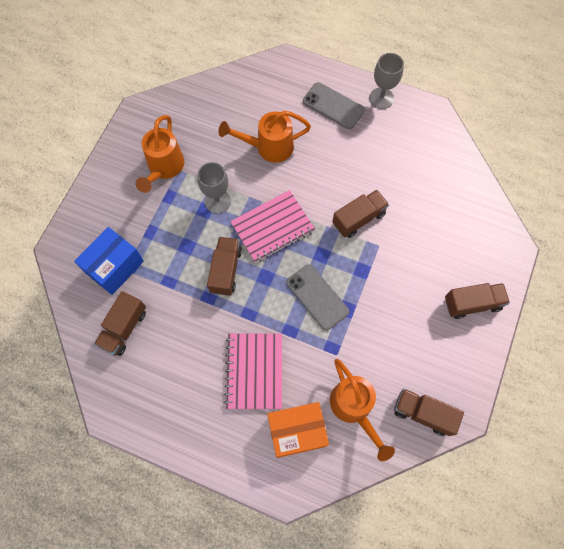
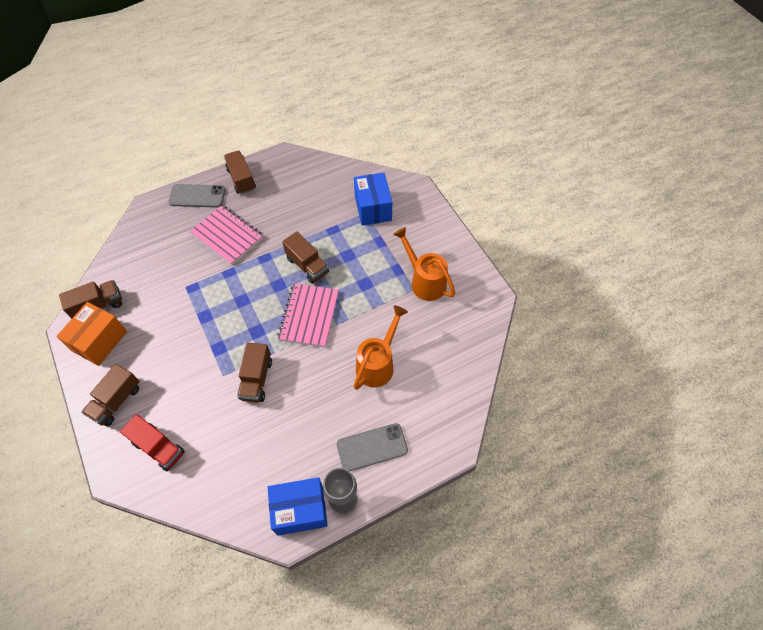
camera: 130 degrees right, 10 degrees down
(124, 328) = (326, 190): brown truck -> brown truck (241, 179)
(217, 201) = (364, 296): grey goblet -> none
(296, 431) = (171, 232): orange box -> orange box (100, 341)
(317, 297) = (232, 305): grey phone -> grey phone (197, 196)
(354, 408) = (146, 271): orange watering can -> none
(413, 115) = (300, 510): none -> blue box
(468, 238) = (158, 447): none -> red truck

